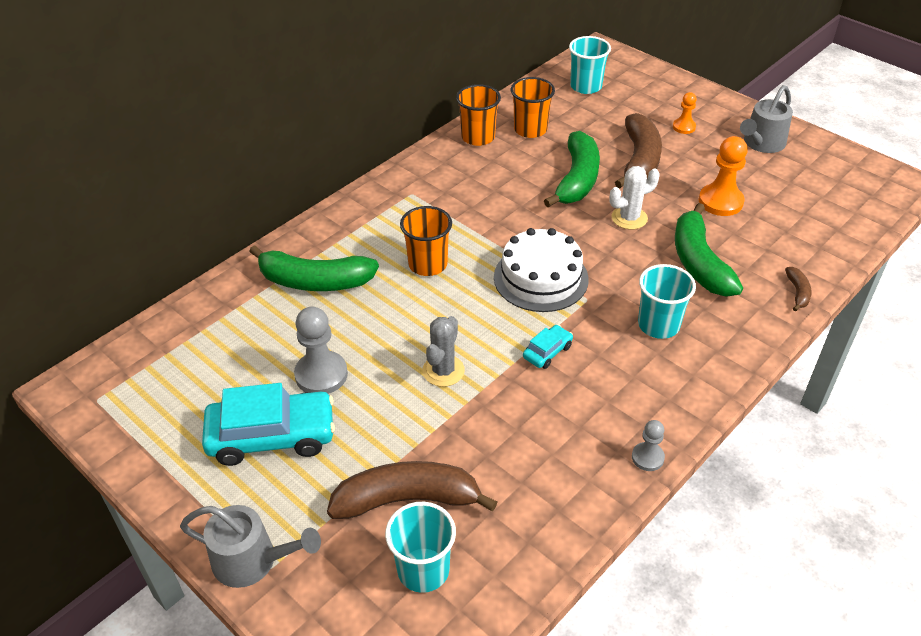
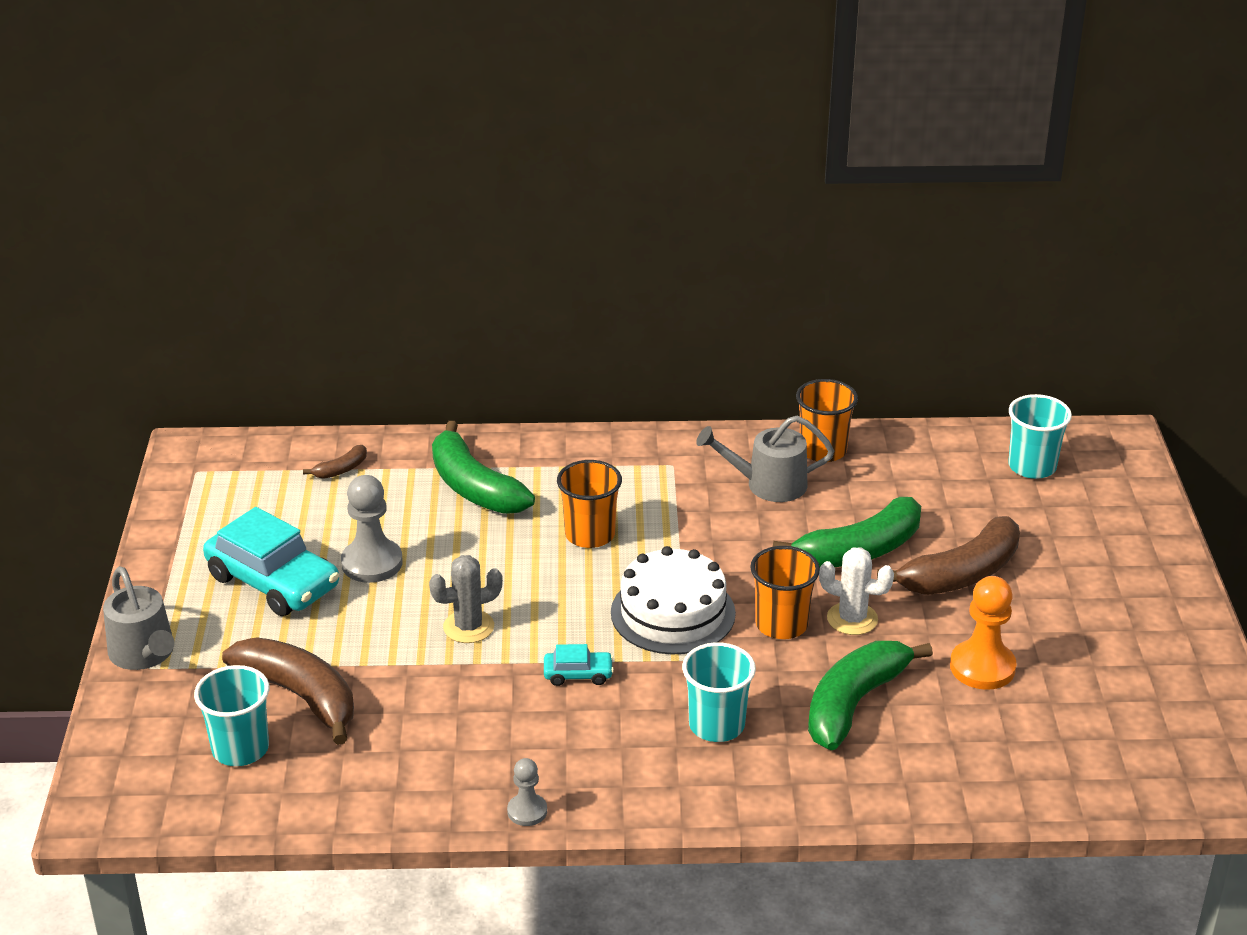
camera: 45 degrees right, 10 degrees down
(530, 129) = (891, 475): orange cup -> orange cup (781, 624)
(684, 127) = (1076, 573): orange pawn -> none
(761, 143) = (1144, 644): grey watering can -> grey watering can (768, 484)
(797, 292) = (911, 798): brown banana -> brown banana (341, 469)

